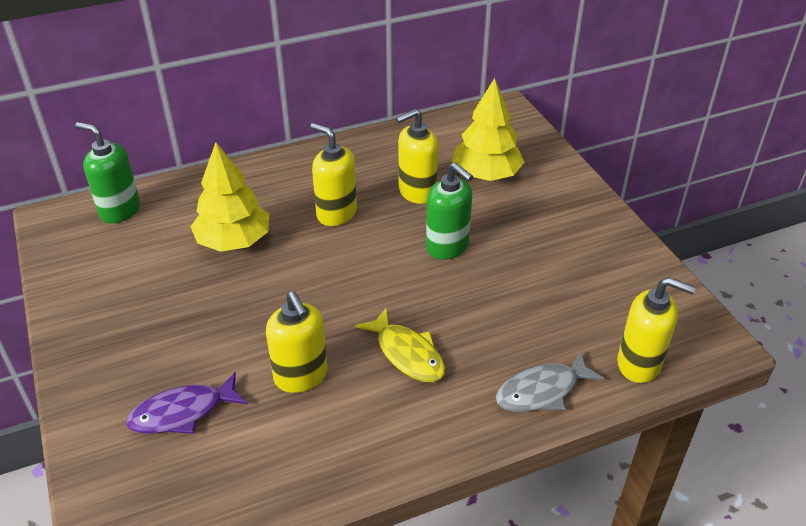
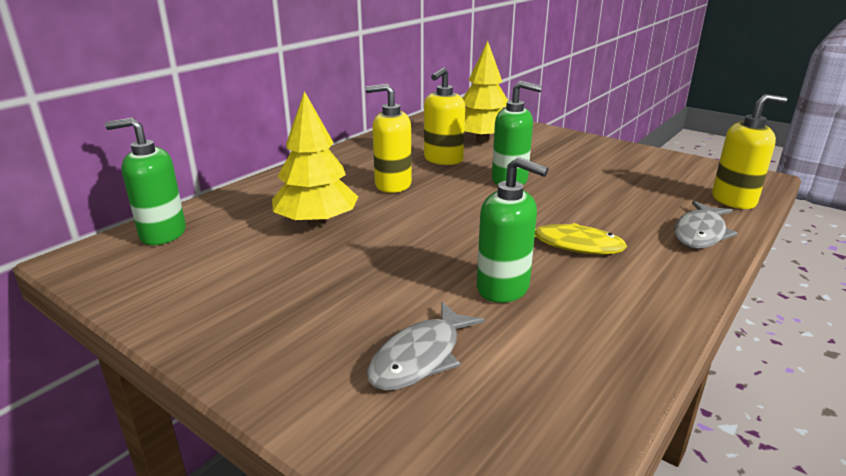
camera: 30 degrees left, 15 degrees down
(182, 412) = (420, 357): purple fish -> grey fish
(301, 376) = (503, 288): yellow soap dispenser -> green soap dispenser

